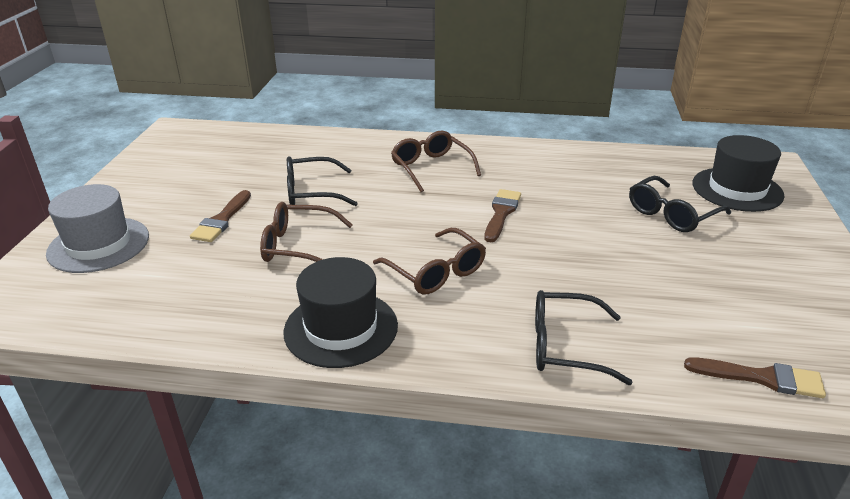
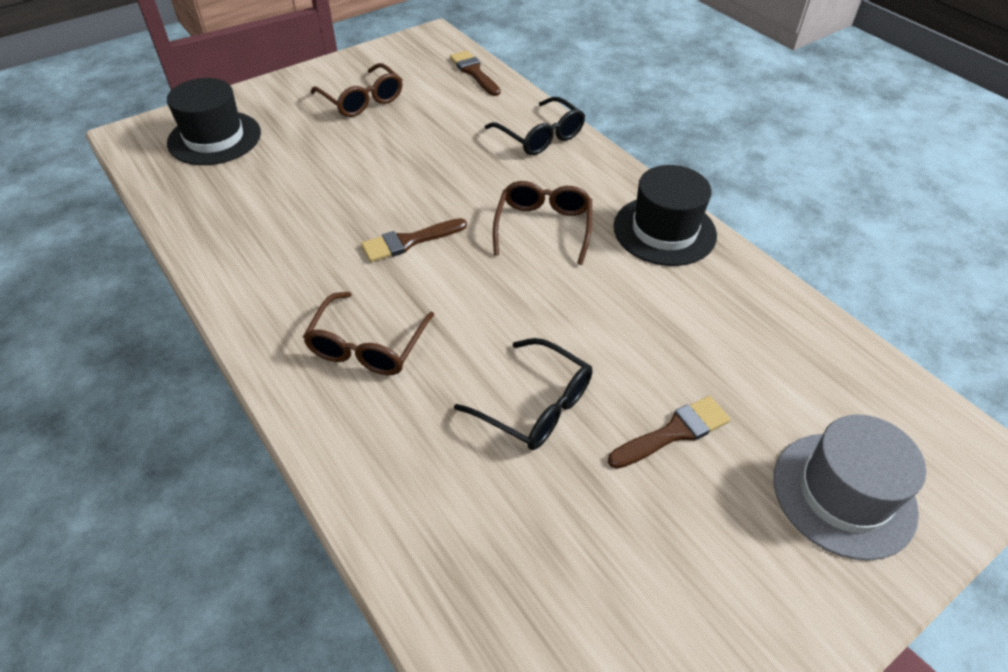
camera: 135 degrees left, 15 degrees up
(298, 246) = (625, 331): brown glasses -> brown glasses (362, 100)
(671, 214) = (302, 154): black glasses -> none

